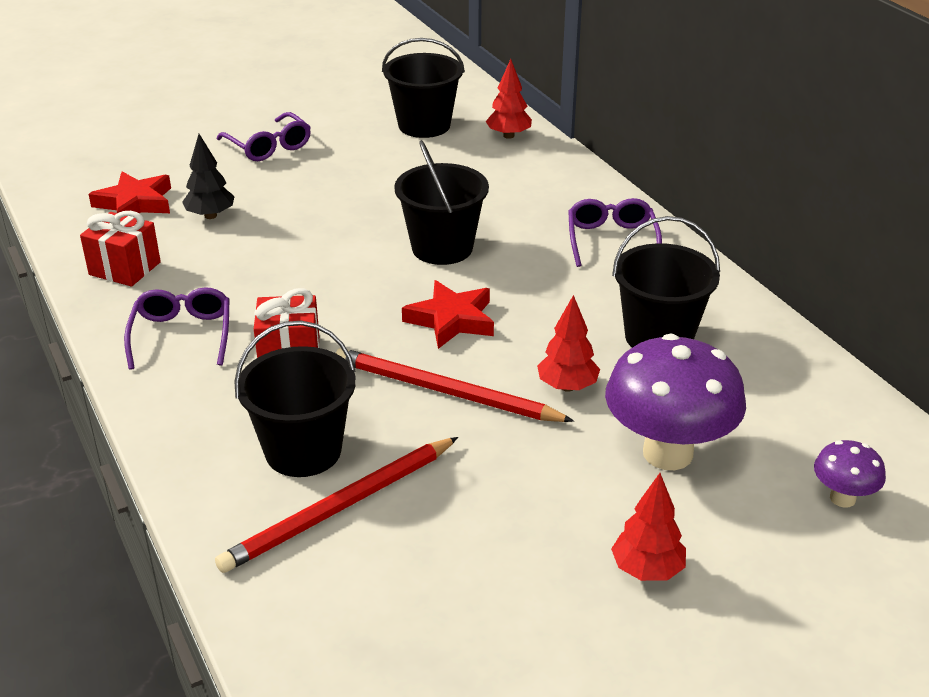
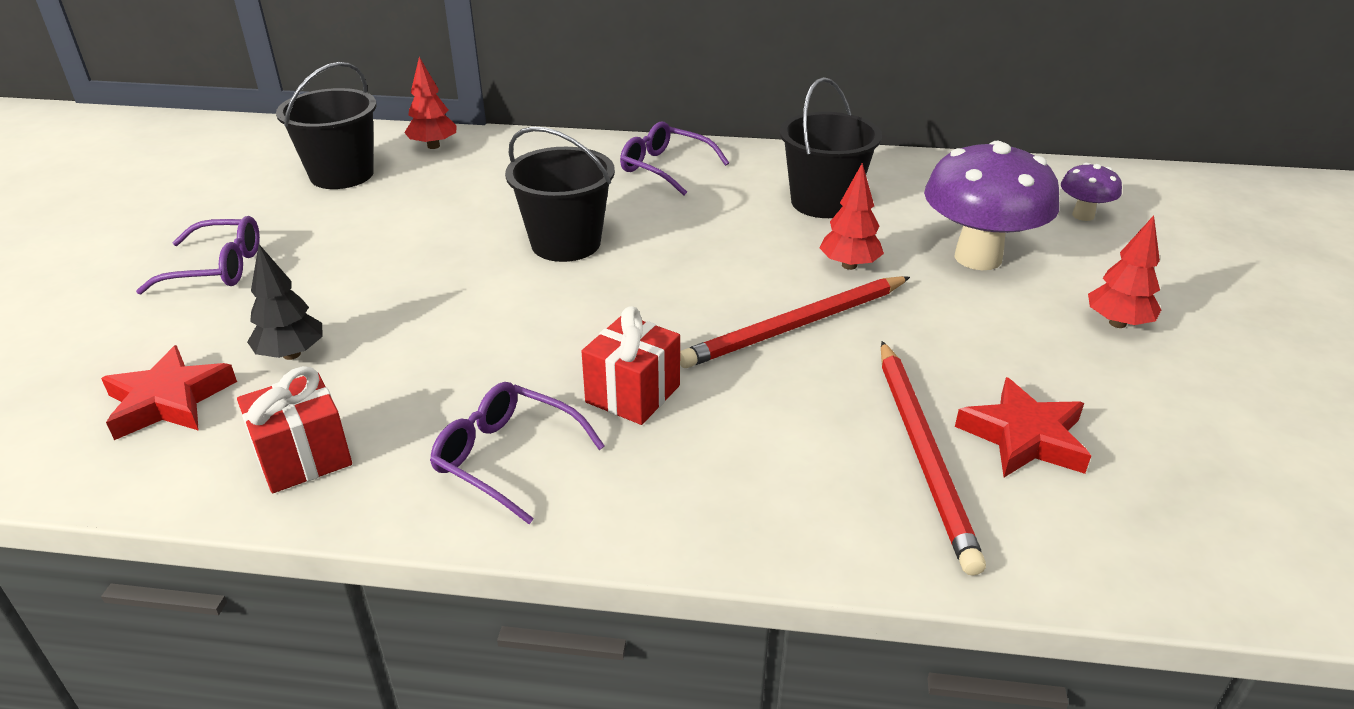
camera: 55 degrees left, 0 degrees up
(303, 451) = (811, 444): black bucket -> none
(451, 320) = (688, 282): red star -> red star (1024, 437)

